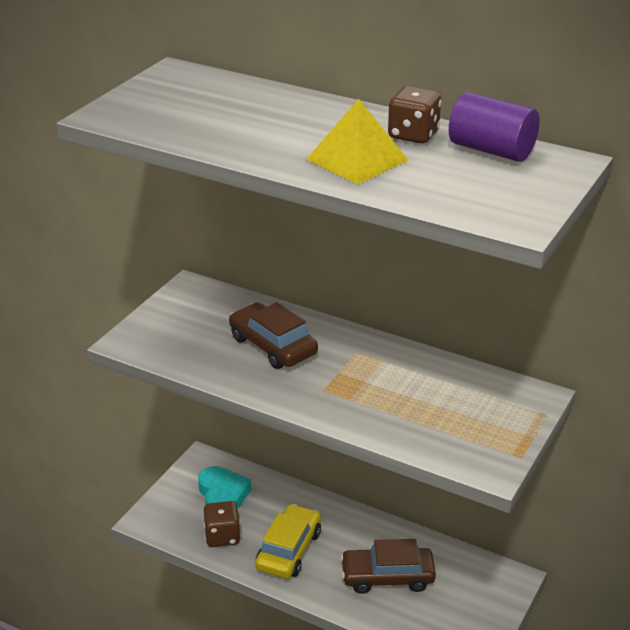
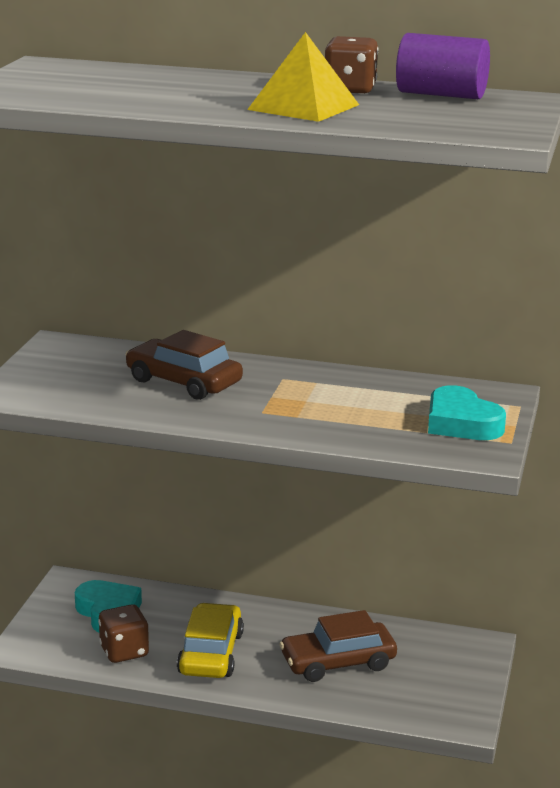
camera: 15 degrees left, 10 degrees down
(486, 427) = (461, 423): none -> turquoise heart

